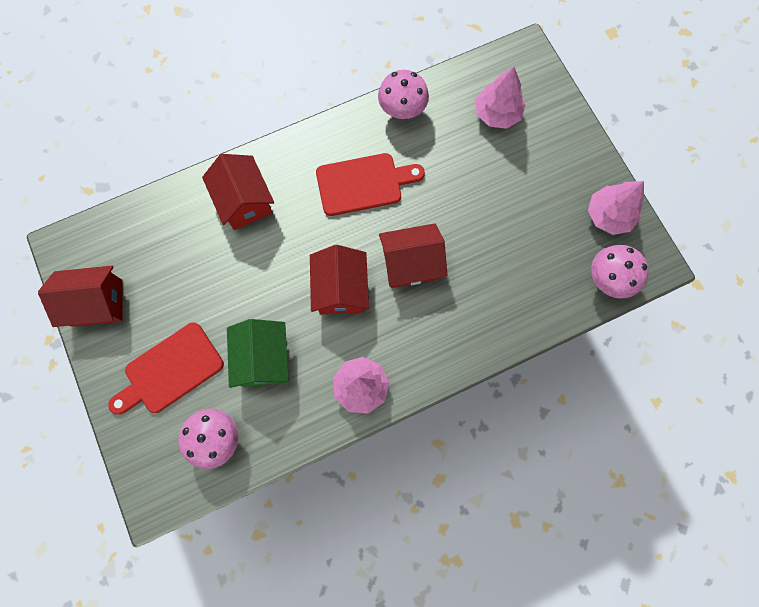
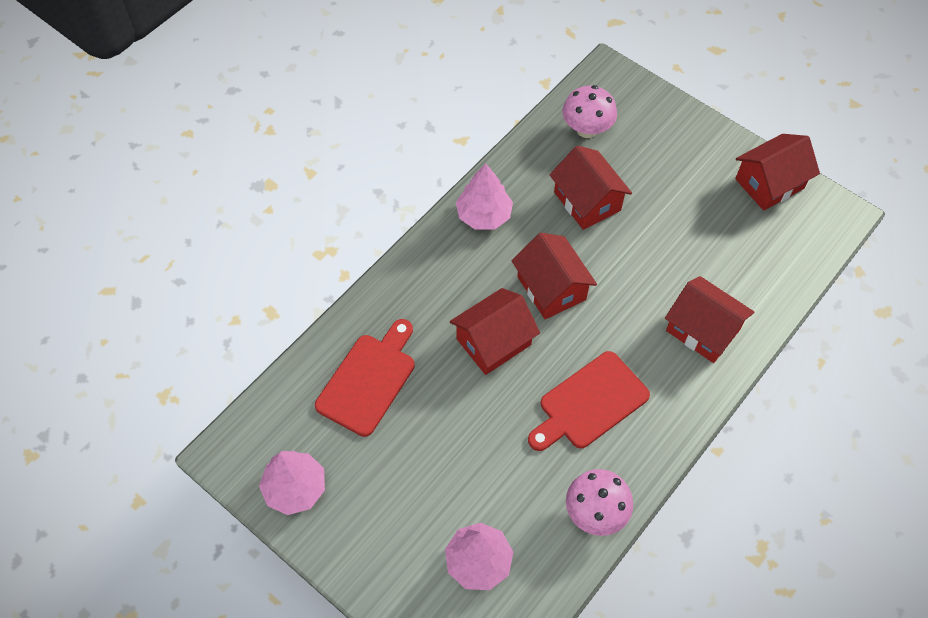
camera: 155 degrees right, 15 degrees down
(170, 370) = (662, 160): red cutting board -> red cutting board (368, 380)
(263, 358) = (587, 201): green house -> red house
(608, 279) = (274, 414): pink mushroom -> none

